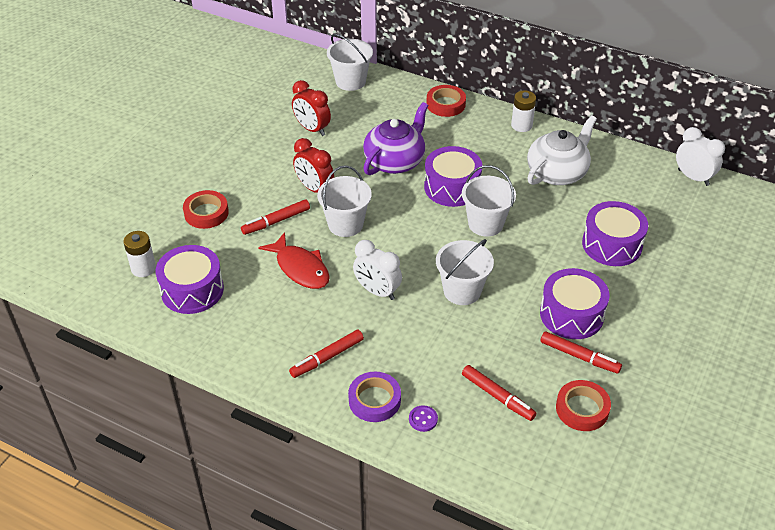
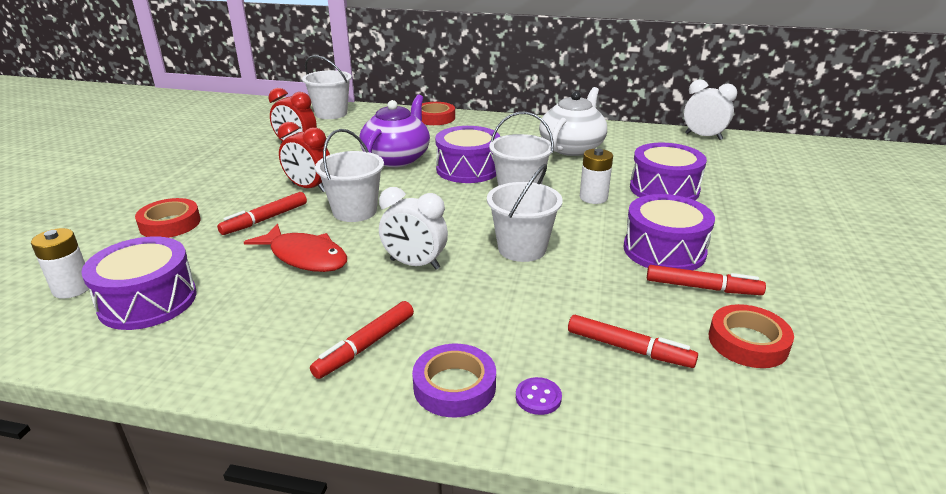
camera: 15 degrees left, 15 degrees down
(521, 125) = (517, 123): white battery -> white battery (593, 197)

